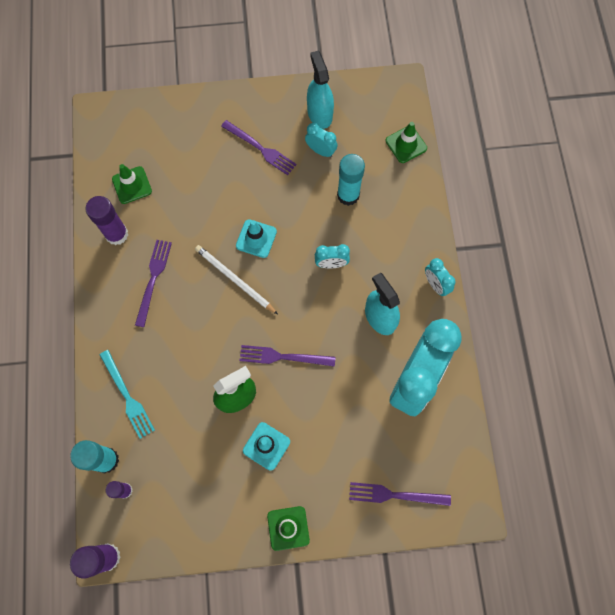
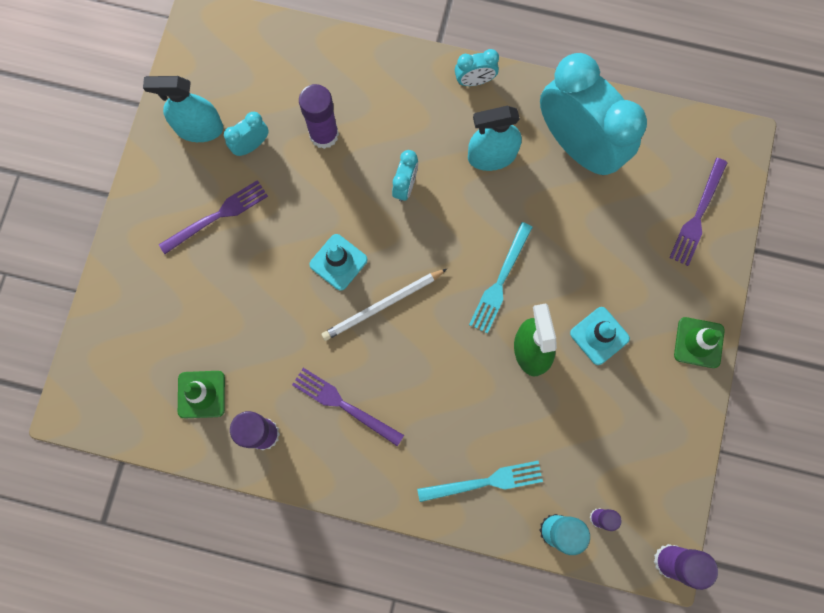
camera: 70 degrees left, 5 degrees up
(283, 357) = (500, 281): purple fork -> turquoise fork
(348, 195) = (324, 135): turquoise glue stick -> purple glue stick
(406, 144) = (284, 44): green traffic cone -> none

